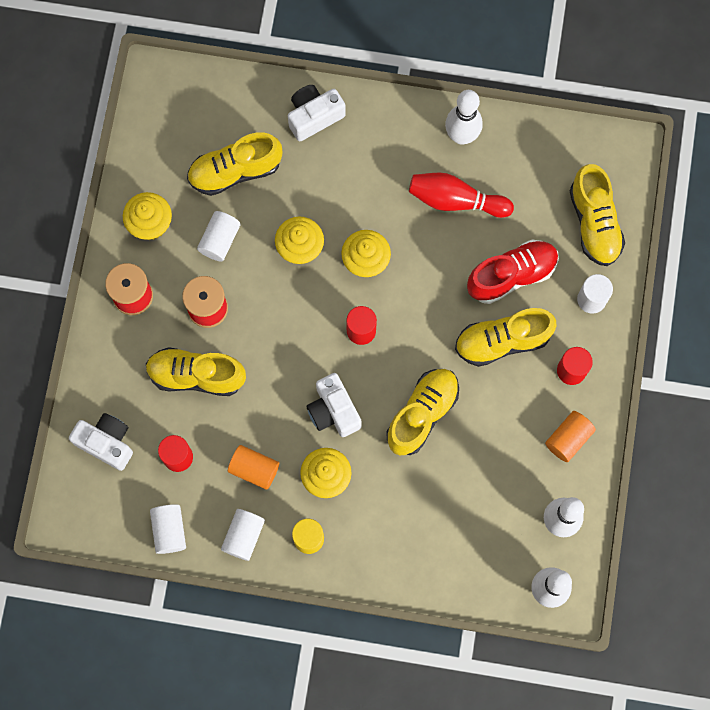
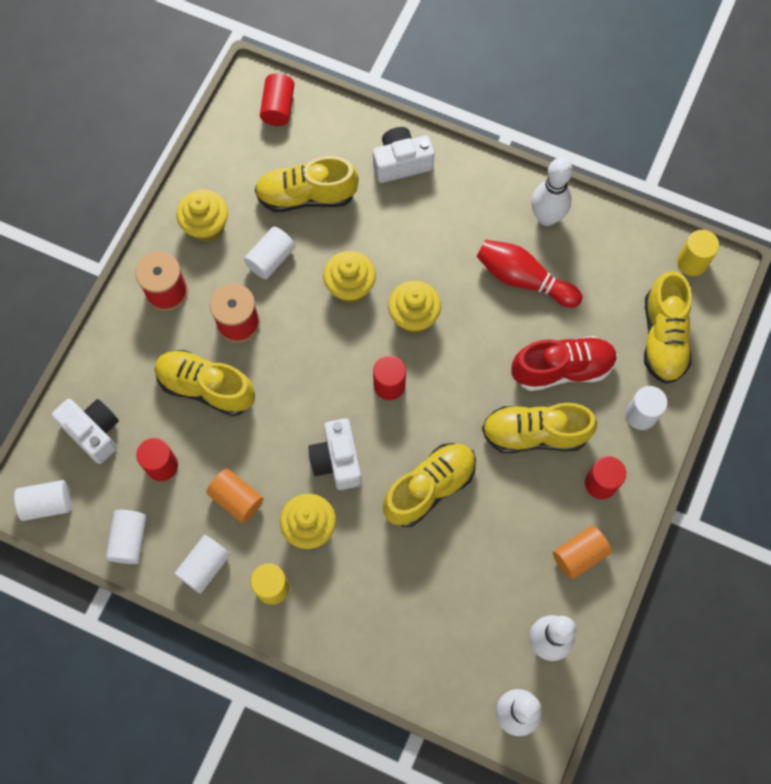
camera: 15 degrees right, 5 degrees down
(85, 518) = (47, 504): none -> white cylinder
(183, 91) = (278, 107): none -> red cylinder
(603, 145) = (692, 262): none -> yellow cylinder

